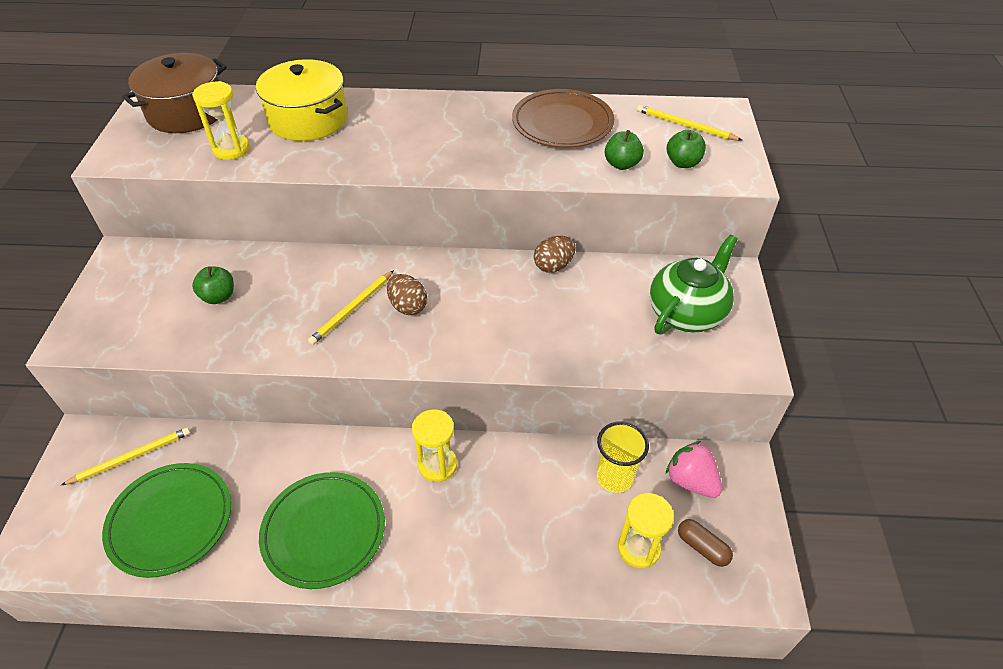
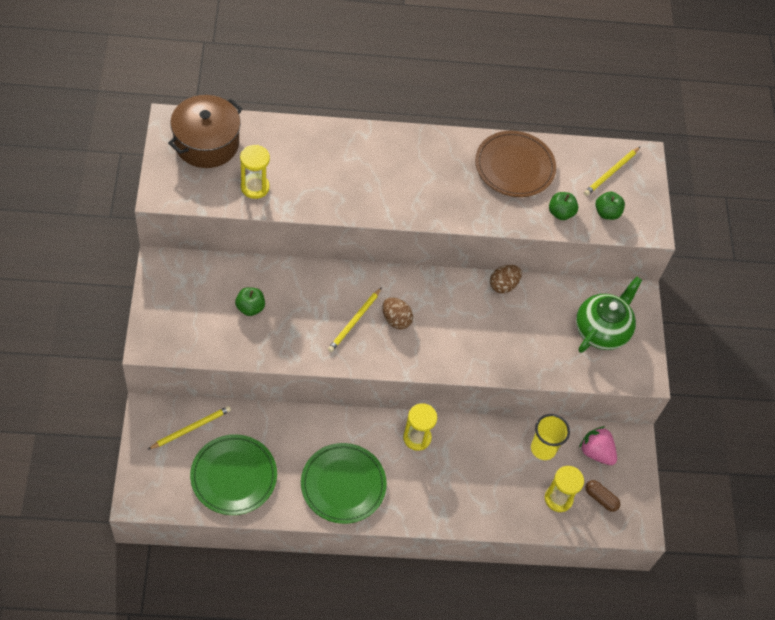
camera: 10 degrees left, 10 degrees up
(308, 119) = (309, 155): yellow pot -> none
(685, 126) = (611, 173): yellow pencil -> yellow pencil turned 75 degrees counterclockwise

